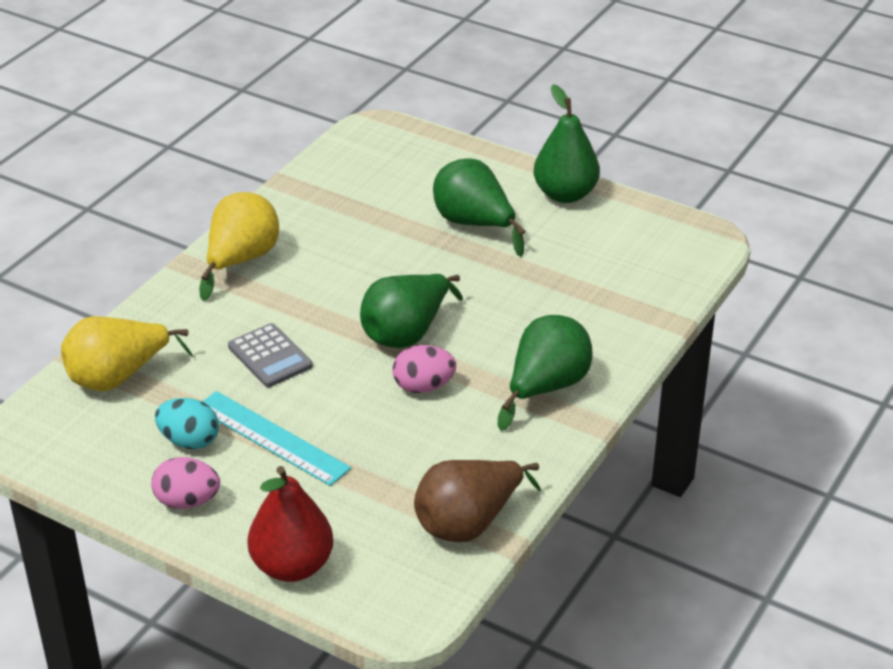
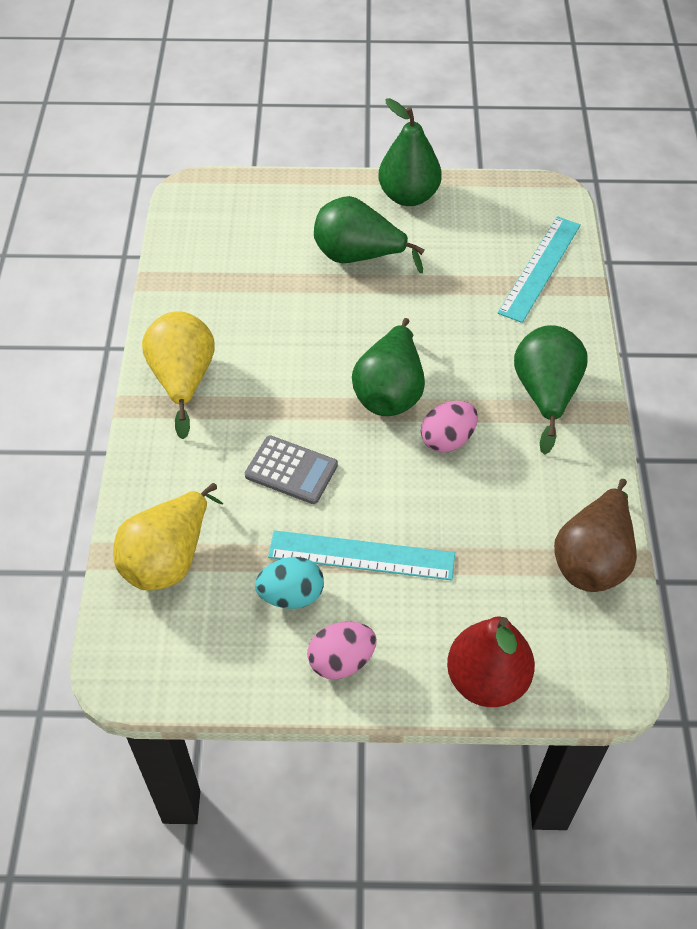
camera: 30 degrees left, 15 degrees up
(637, 291) = (540, 268): none -> turquoise ruler

